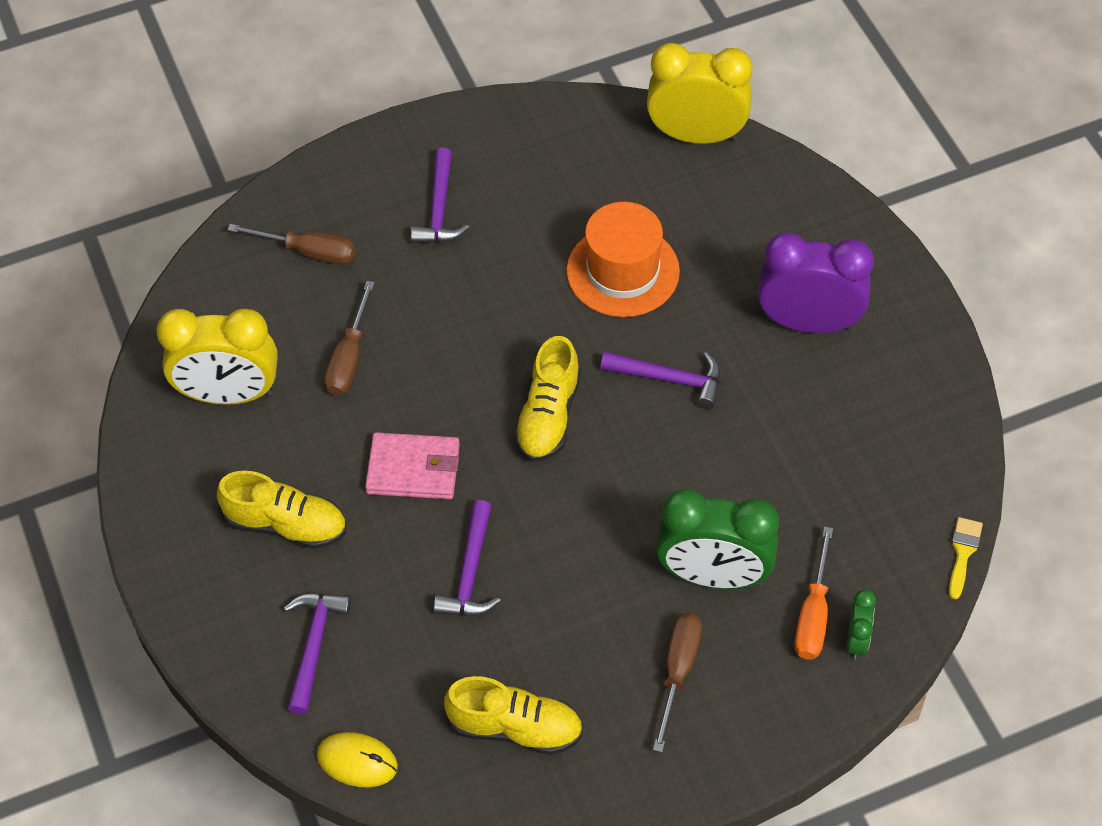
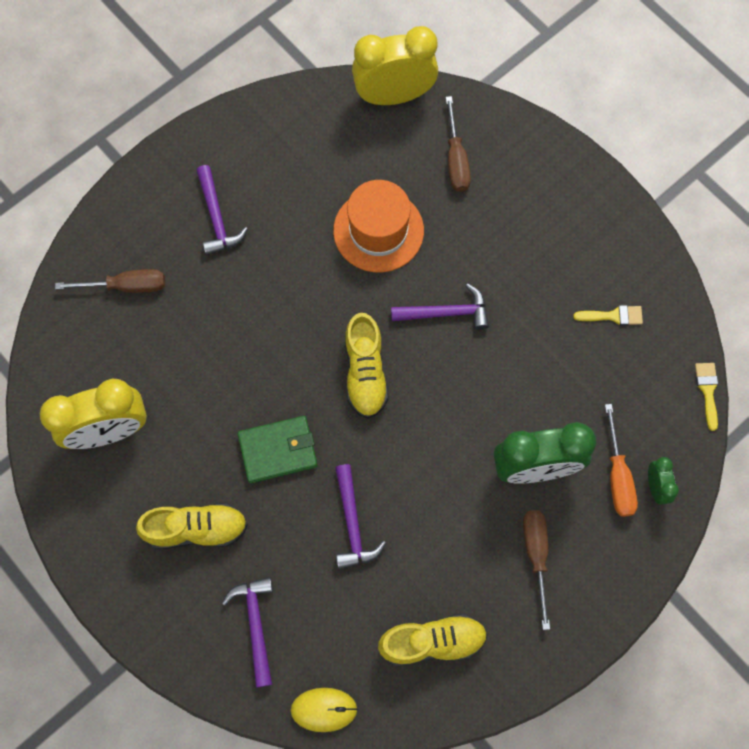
camera: 20 degrees left, 15 degrees up
(349, 357) = (193, 369): brown screwdriver -> brown screwdriver (456, 159)
(413, 469) = (278, 450): pink wallet -> green wallet
(808, 323) = (533, 233): purple clock -> none
(874, 438) = (613, 316): none -> yellow brush

